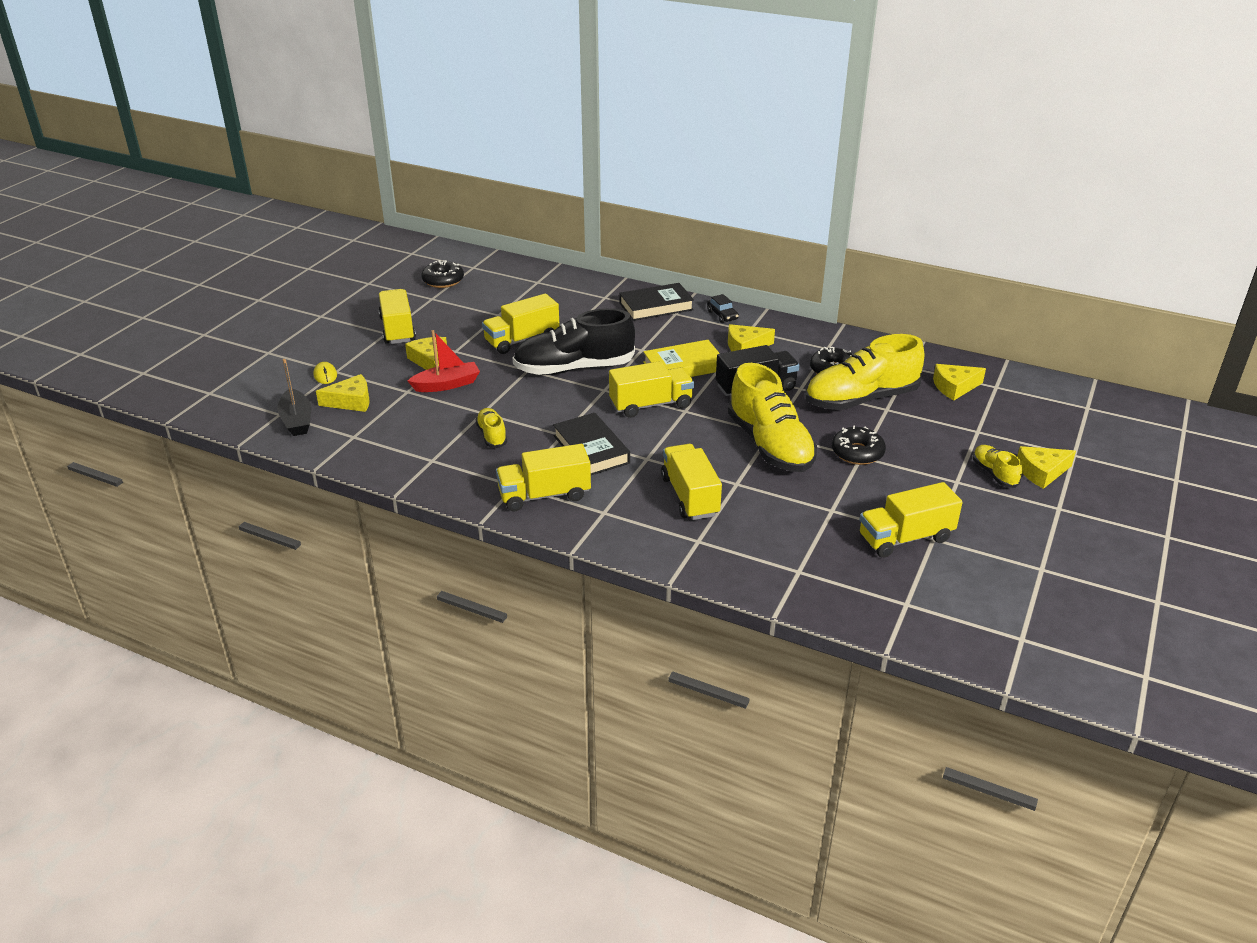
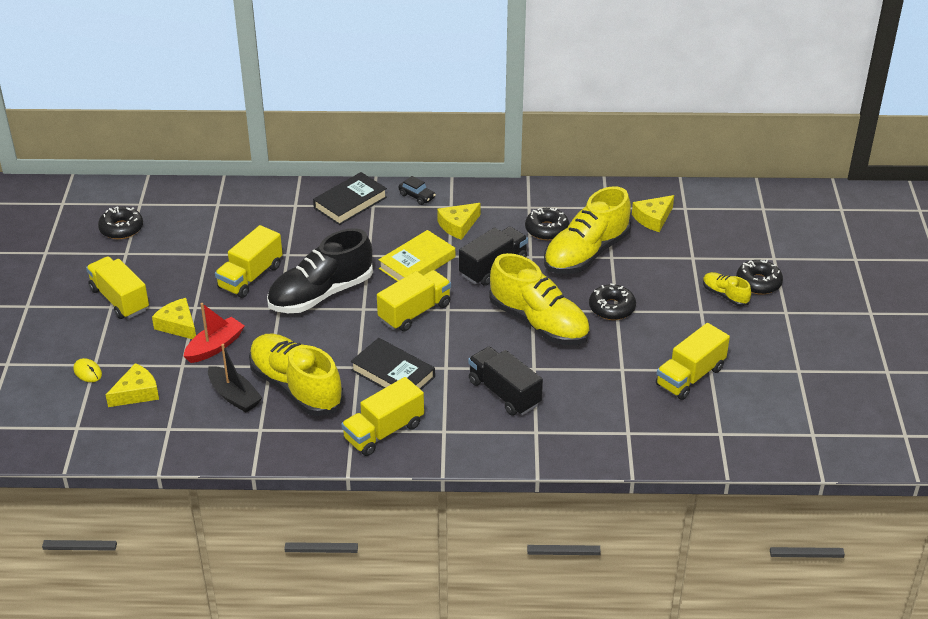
camera: 25 degrees left, 5 degrees up
(297, 420) = (100, 429): black boat -> black boat (234, 396)
(492, 435) = (296, 387): yellow shoe -> yellow shoe, size x2.14
(690, 496) = (504, 393): yellow truck -> black truck
(1041, 472) = (758, 283): yellow cheese -> black donut

